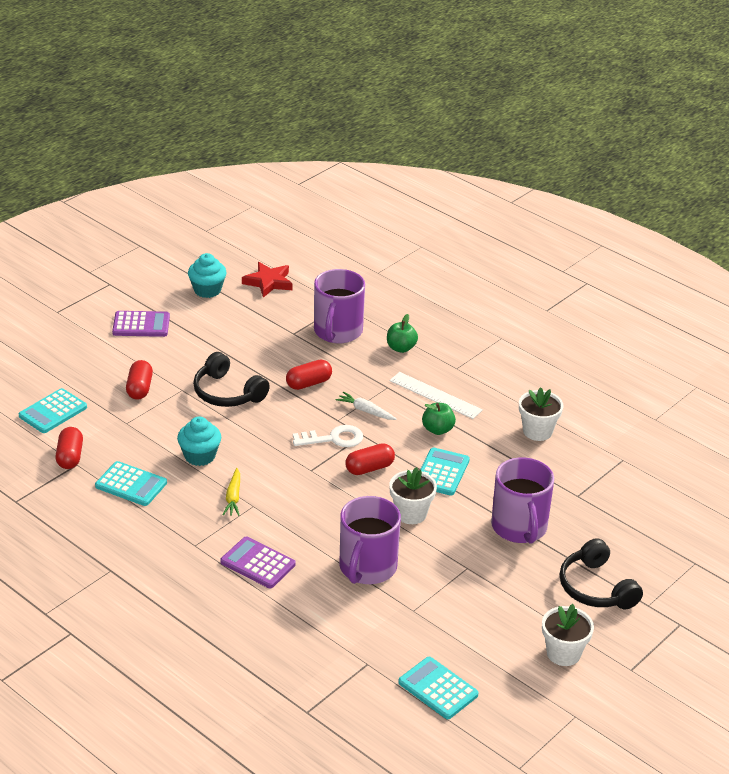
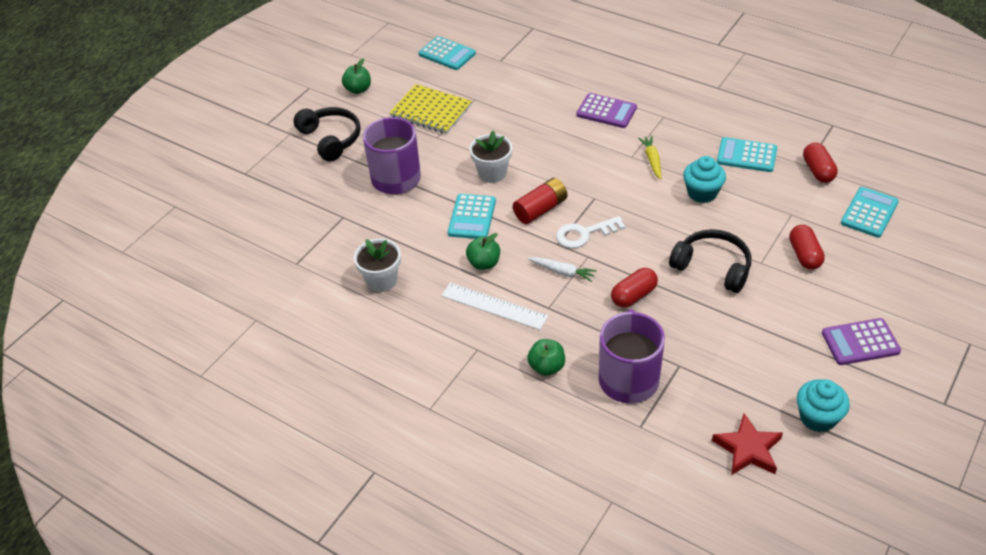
camera: 175 degrees right, 10 degrees up
(367, 567) = (518, 123): purple mug -> none
(369, 468) = (540, 209): red capsule -> red battery
(470, 603) = (431, 111): none -> yellow notebook
(563, 653) = (358, 89): white flower pot -> green apple

